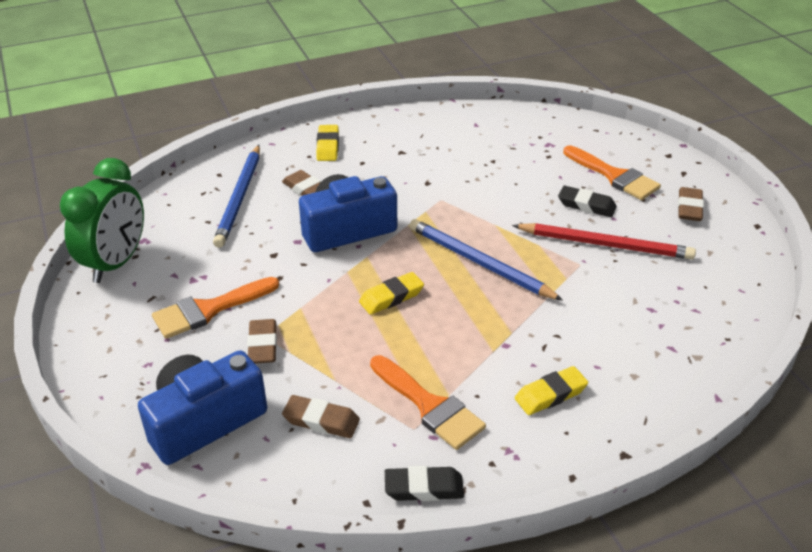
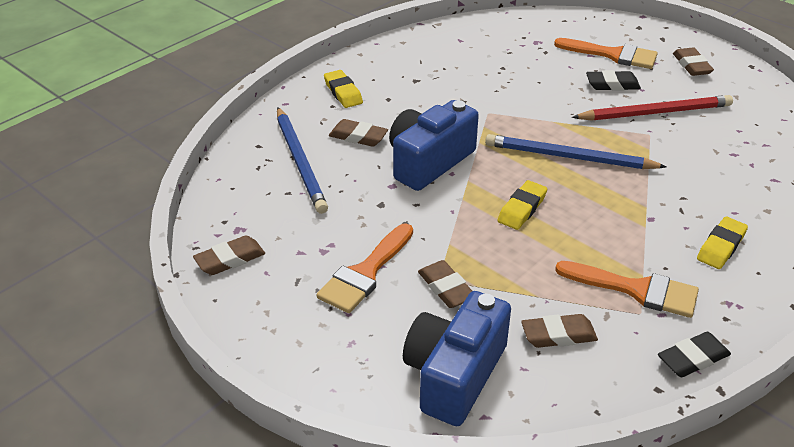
camera: 25 degrees left, 0 degrees up
(116, 263) = (230, 259): green clock -> brown eraser

